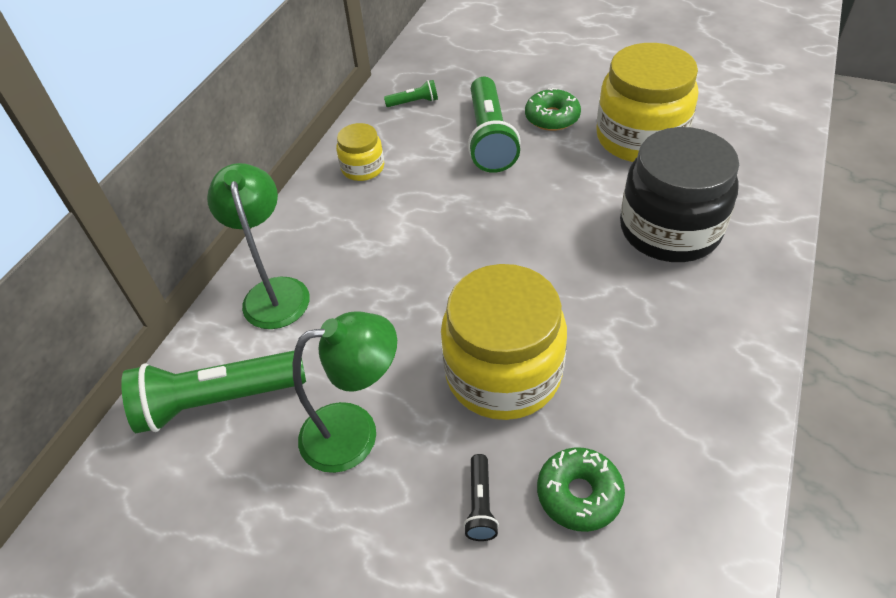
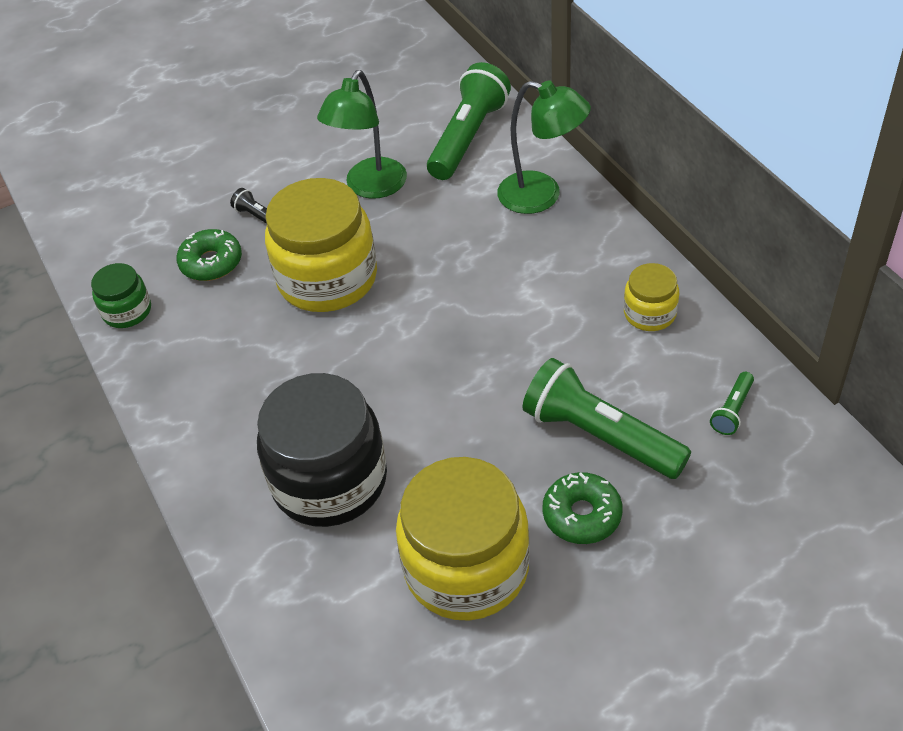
camera: 130 degrees right, 0 degrees up
(711, 516) = (127, 311): none -> green jar

